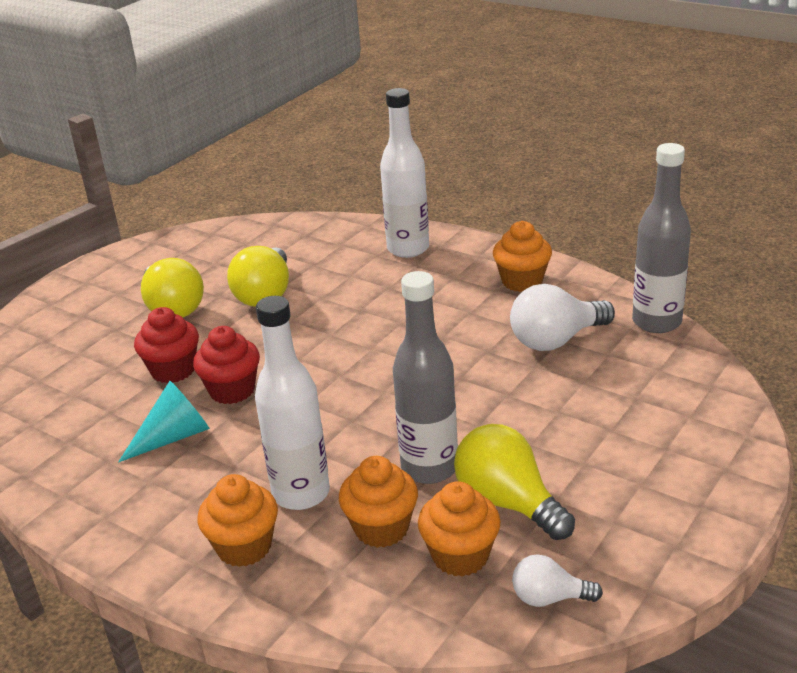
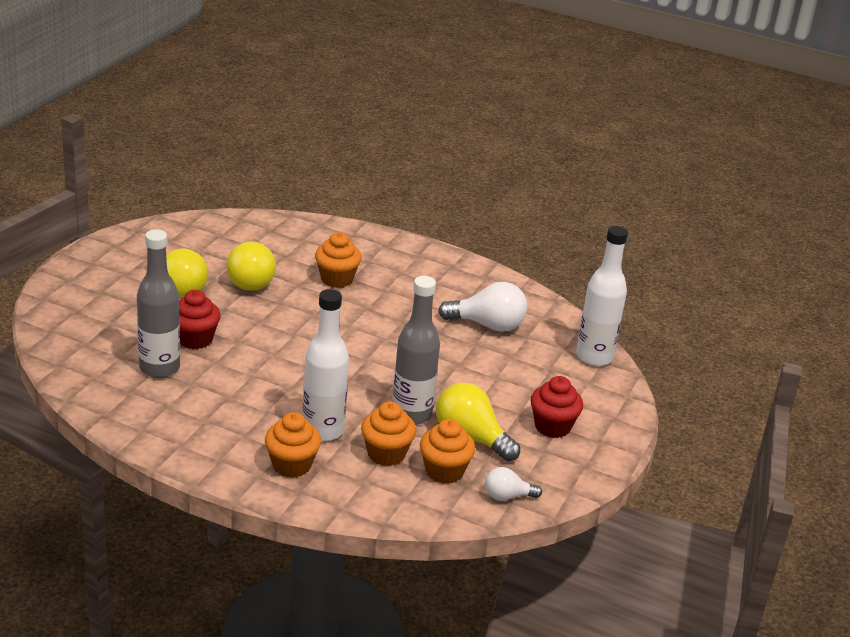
camera: 15 degrees left, 0 degrees up
(173, 437) = (213, 389): turquoise cone -> none
(232, 390) = (248, 356): red cupcake -> red cupcake (552, 426)
(408, 249) = (359, 247): white bottle -> white bottle (594, 357)
(522, 281) = (455, 278): orange cupcake -> orange cupcake (337, 279)
(556, 340) = (488, 325): white light bulb -> white light bulb turned 135 degrees counterclockwise
(656, 322) = (560, 314): grey bottle -> grey bottle (159, 368)

